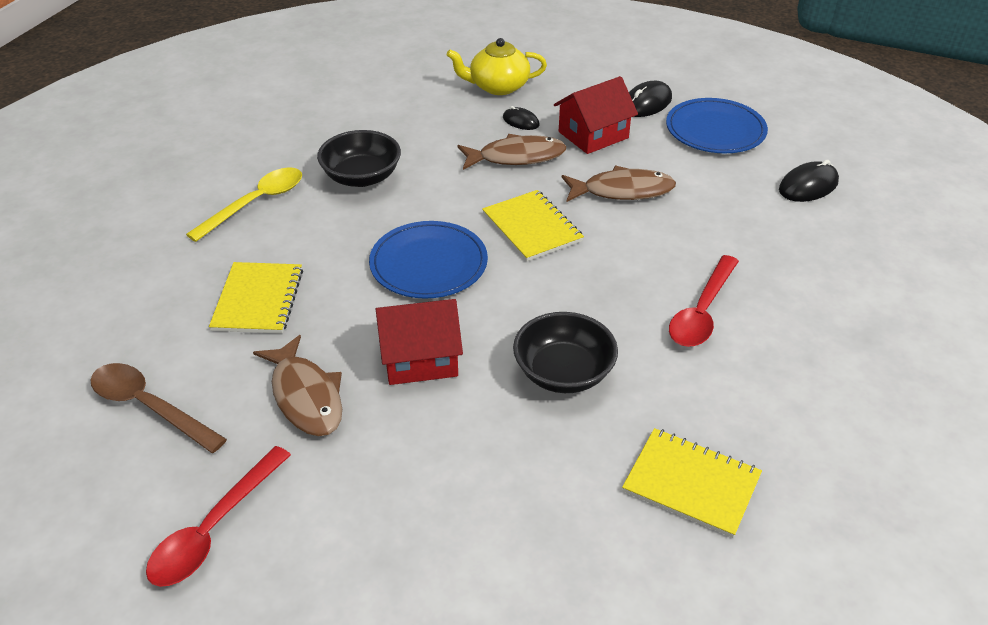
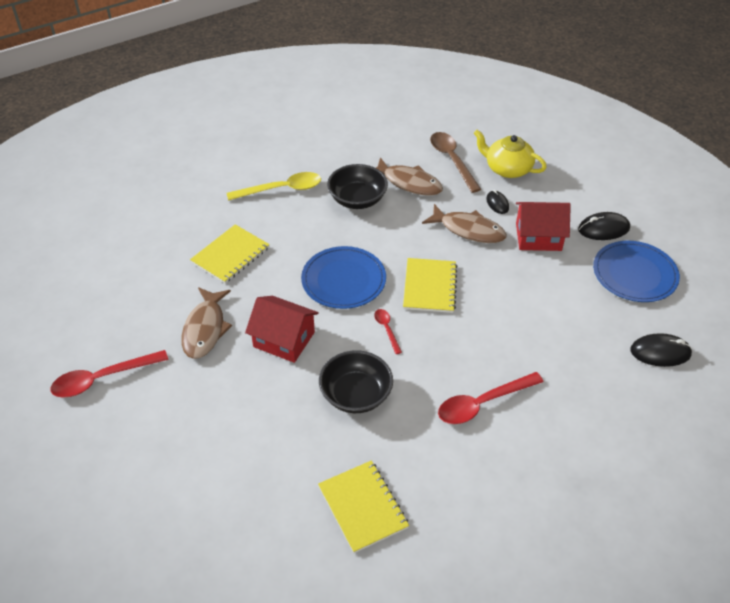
camera: 35 degrees right, 5 degrees up
(149, 407) = (127, 292): brown spoon -> brown spoon (452, 160)
(529, 290) = (387, 329): none -> red spoon
(622, 191) = (516, 289): brown fish -> brown fish (409, 183)

